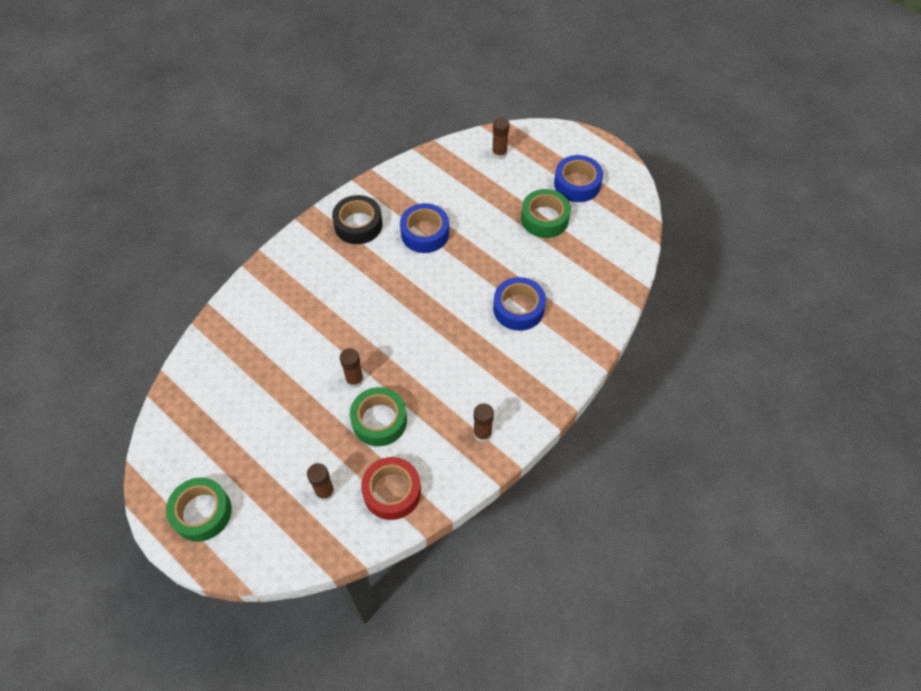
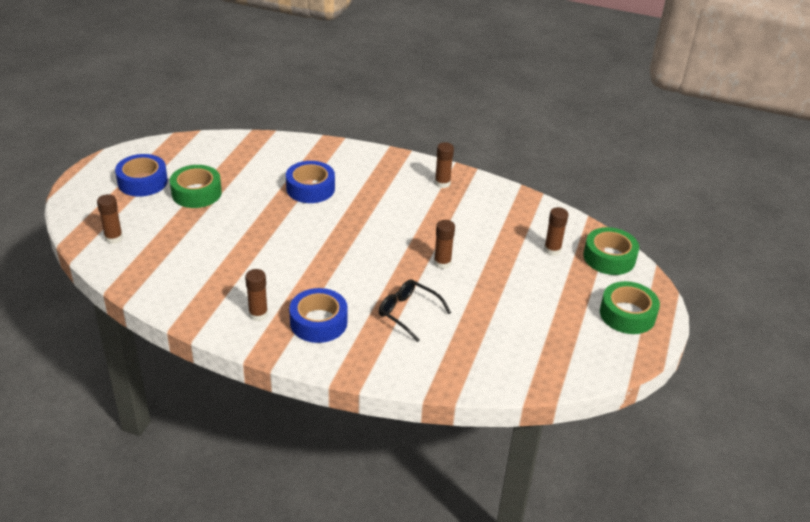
camera: 115 degrees left, 20 degrees down
(304, 327) = (408, 313): none -> black glasses
(358, 225) = (258, 314): black tape -> brown glue stick
(379, 420) = (470, 238): green tape -> green tape (609, 258)
(392, 491) = (523, 216): red tape -> none
(425, 233) = (248, 263): blue tape -> blue tape (318, 322)

